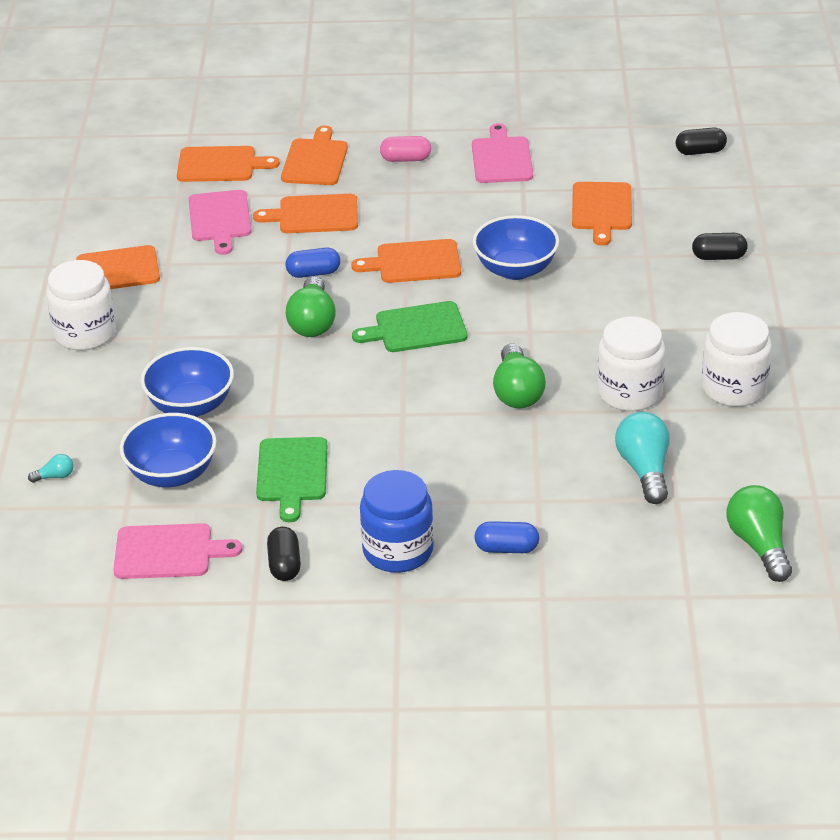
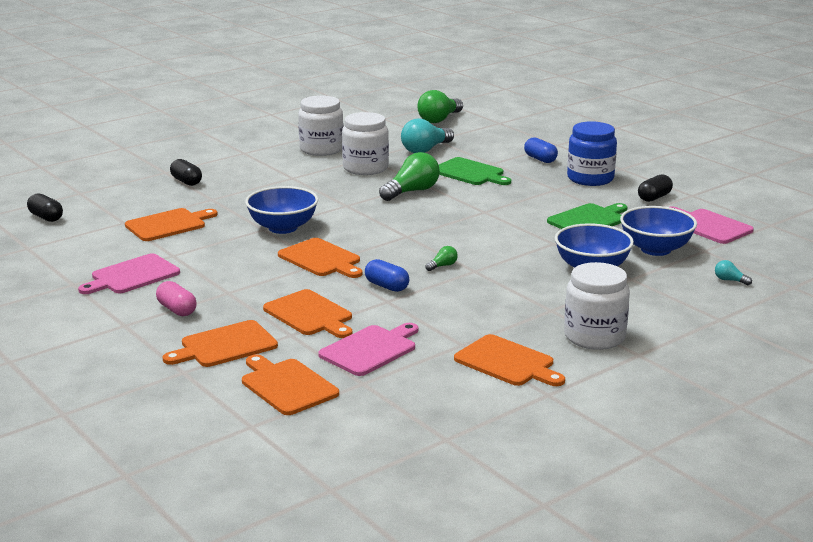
camera: 130 degrees left, 15 degrees down
(312, 322) = (442, 266): green light bulb -> green light bulb, size x0.45
(416, 328) = (396, 234): green cutting board -> green cutting board (470, 173)

